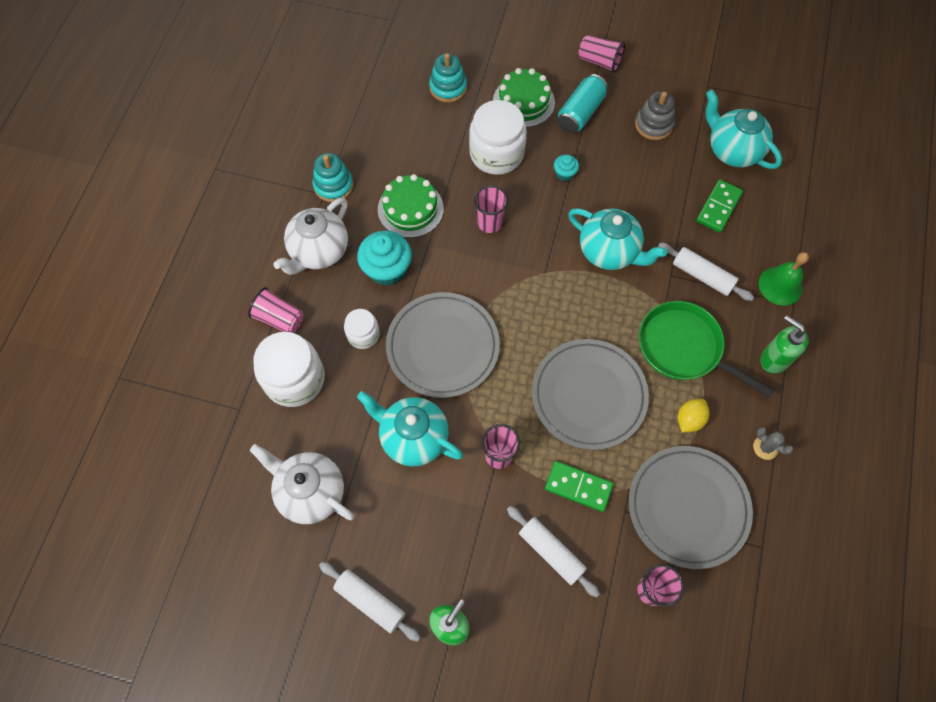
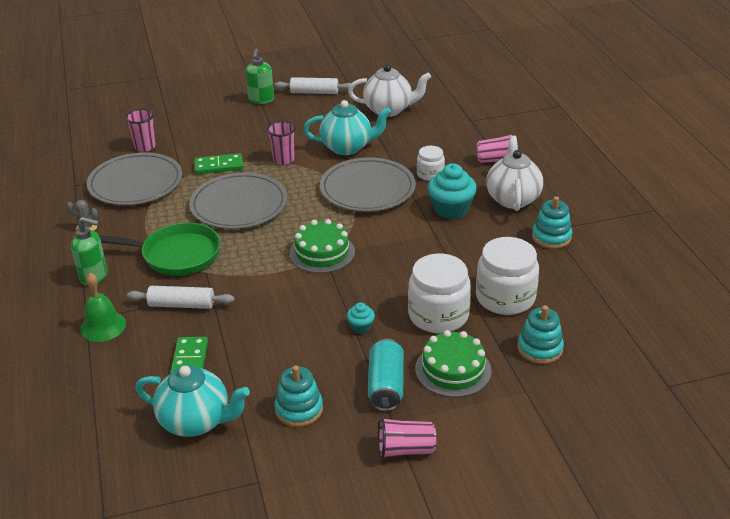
camera: 150 degrees right, 30 degrees down
(294, 379) = (452, 141): white jar -> white jar (505, 298)
(410, 209) = (472, 248): green cake -> green cake (322, 252)
(490, 223) = (397, 266): pink cup -> none
(551, 552) = (219, 139): white rolling pin -> none
(609, 252) = (277, 288): turquoise teapot -> none
(653, 124) = (299, 409): grey stacking toy -> turquoise stacking toy
(689, 419) = (153, 220): yellow lemon -> none

